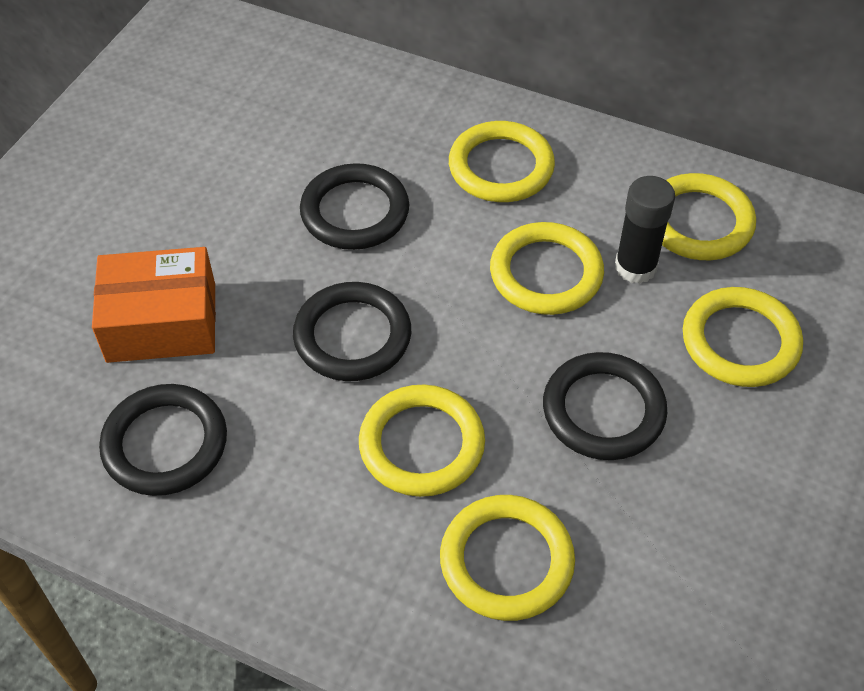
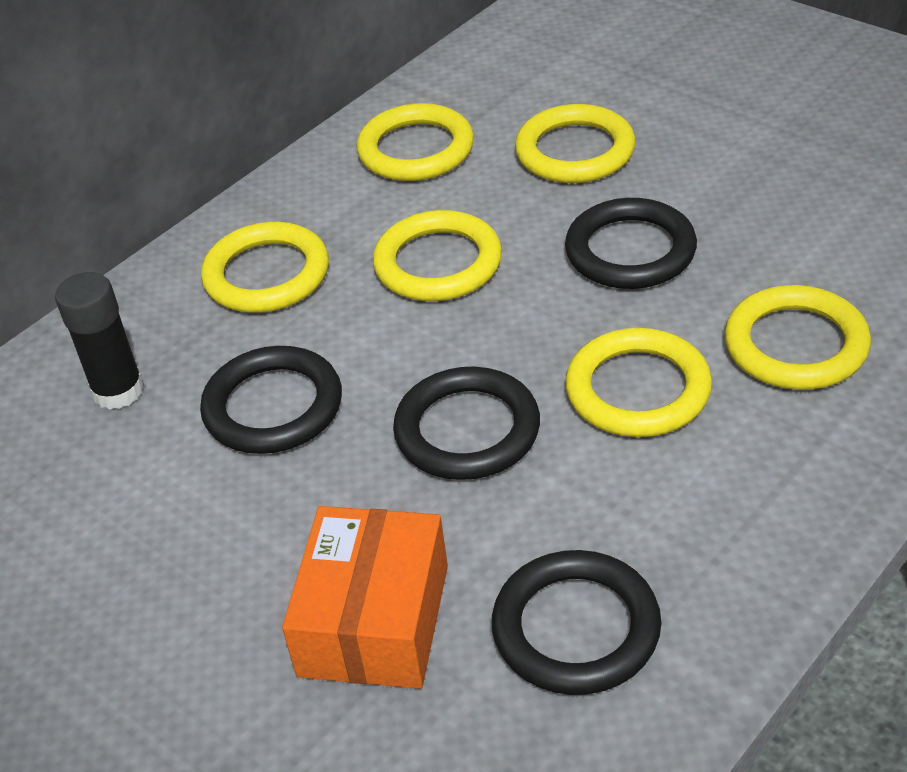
camera: 70 degrees left, 10 degrees down
(635, 267) = (456, 200): black glue stick -> black glue stick (118, 391)

